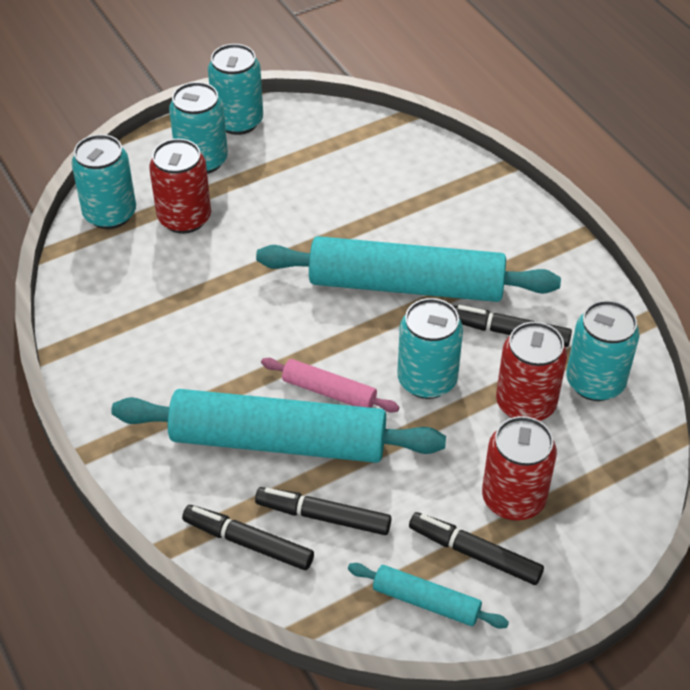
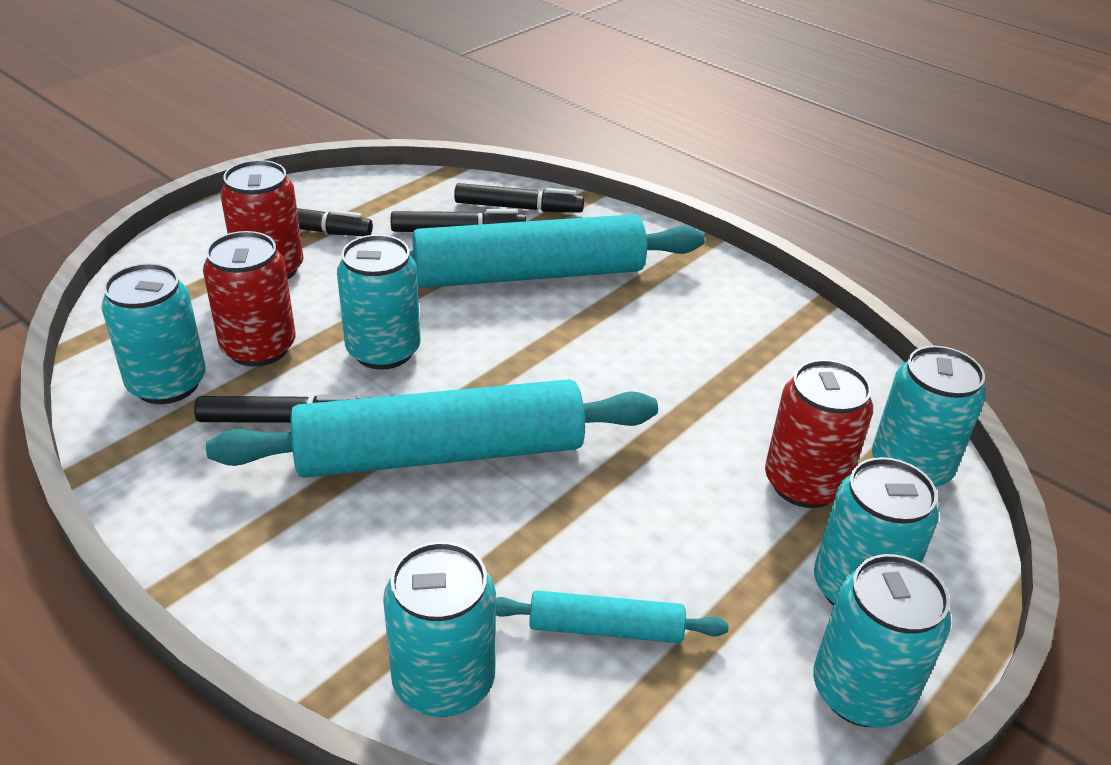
camera: 160 degrees right, 10 degrees down
(329, 392) = (495, 321): pink rolling pin -> none
(426, 602) = (346, 197): turquoise rolling pin -> turquoise rolling pin (605, 628)
(438, 165) = (443, 681): none -> turquoise can

